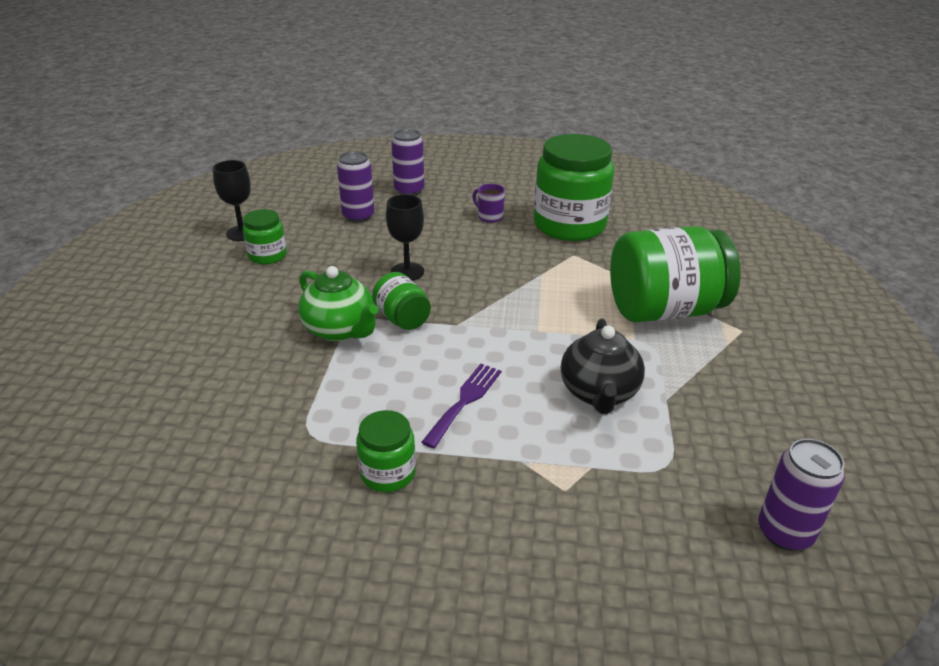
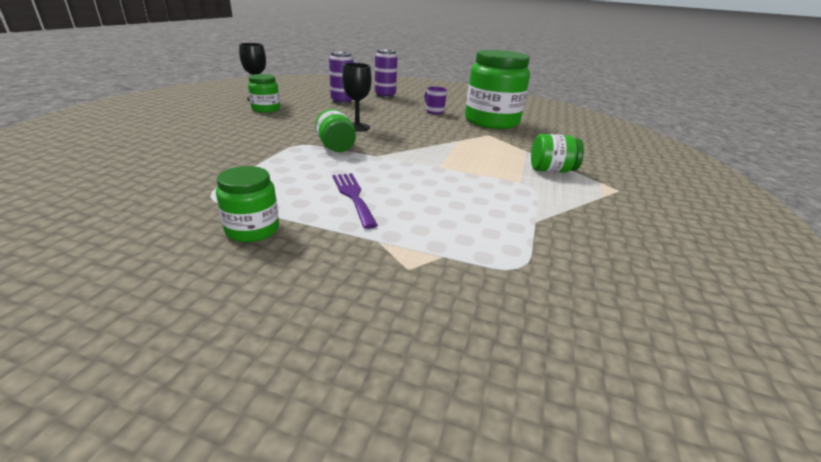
camera: 10 degrees right, 5 degrees down
(340, 330) = (285, 146): green teapot -> none
(465, 401) = (353, 196): purple fork -> purple fork turned 60 degrees counterclockwise
(599, 393) = (473, 209): black teapot -> none
(664, 310) = (551, 170): green jar -> green jar, size x0.48
(784, 532) = (639, 346): purple can -> none

